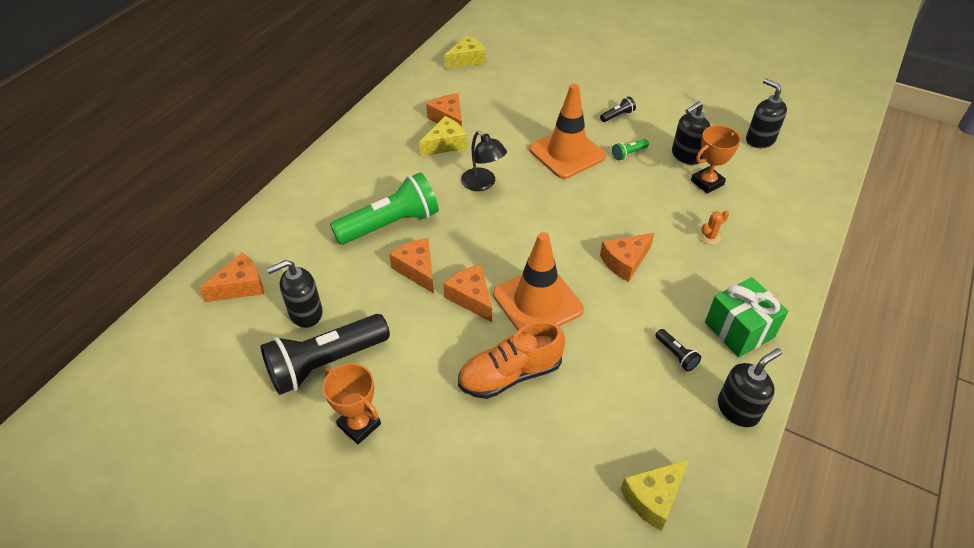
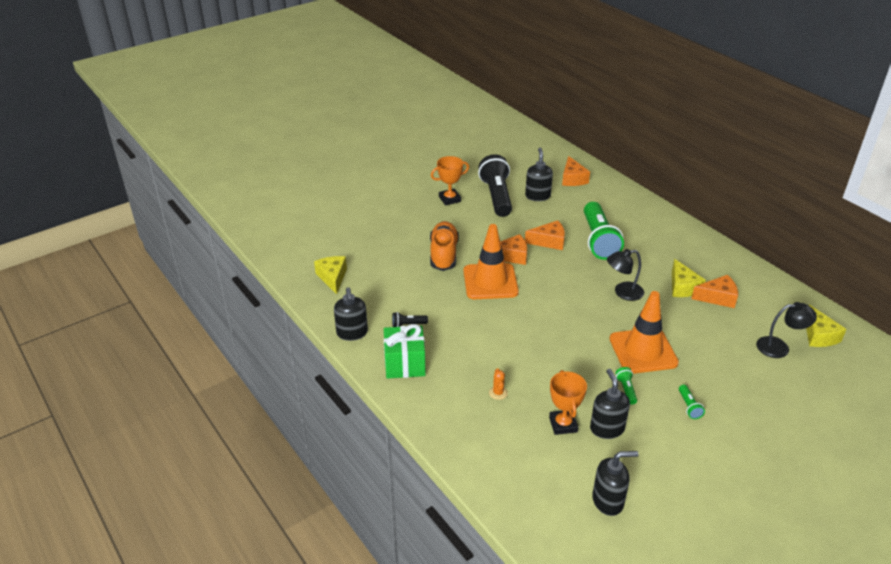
camera: 115 degrees right, 10 degrees down
(499, 78) = (779, 347): none -> black lamp
(617, 115) = (689, 406): black flashlight -> green flashlight
(625, 262) = (500, 334): orange cheese -> none

